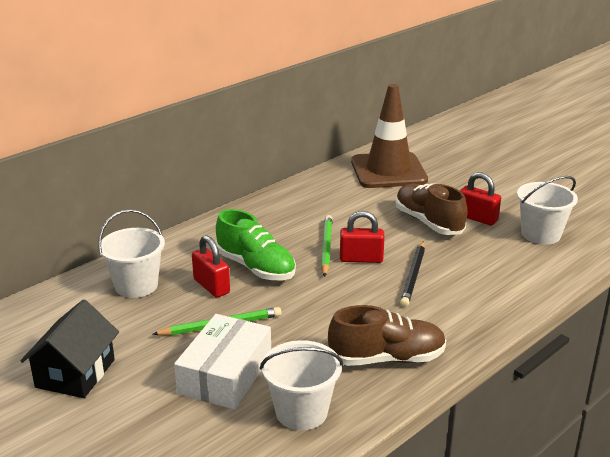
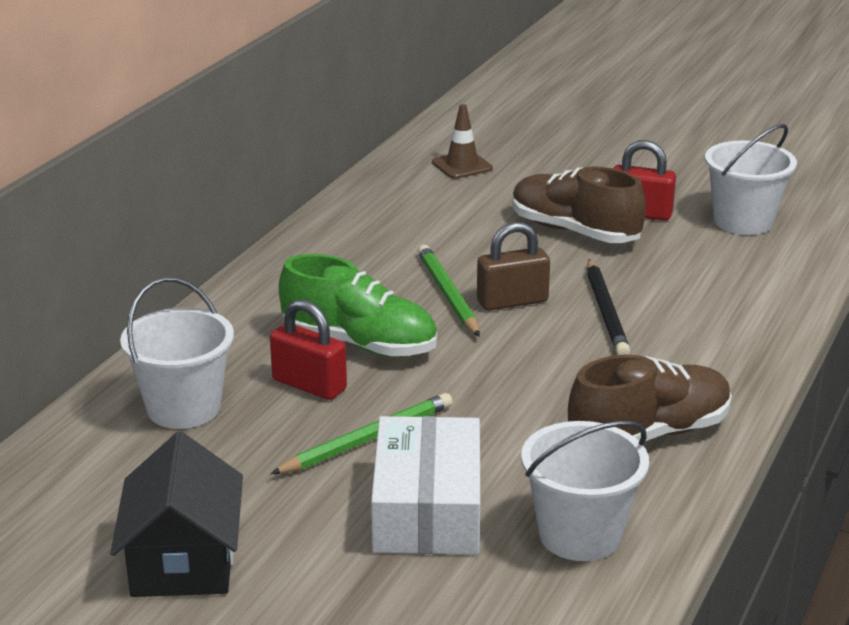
camera: 20 degrees left, 0 degrees up
(361, 259) = (512, 301): red padlock -> brown padlock
(388, 171) = (462, 166): brown traffic cone -> brown traffic cone, size x0.44

